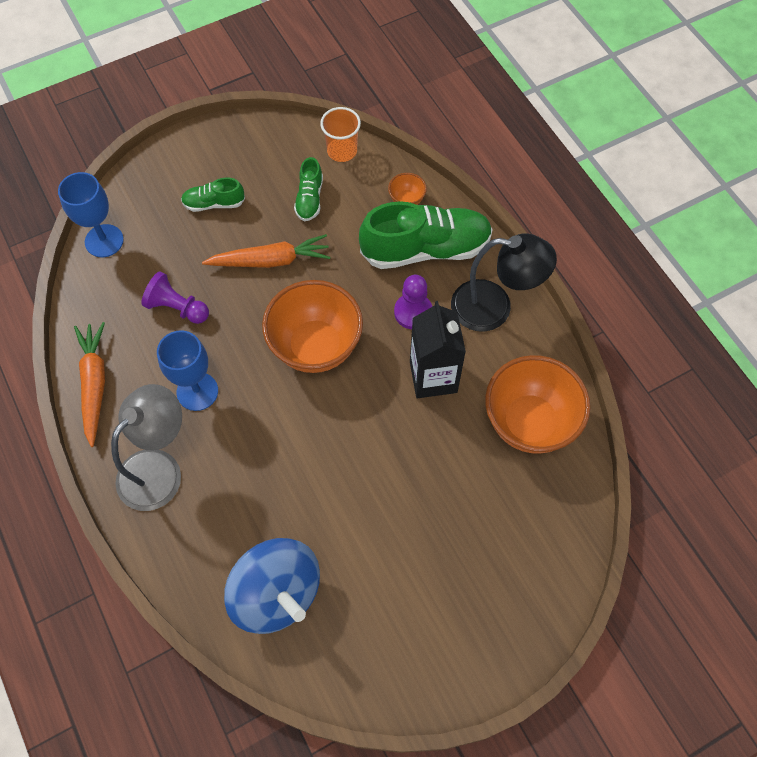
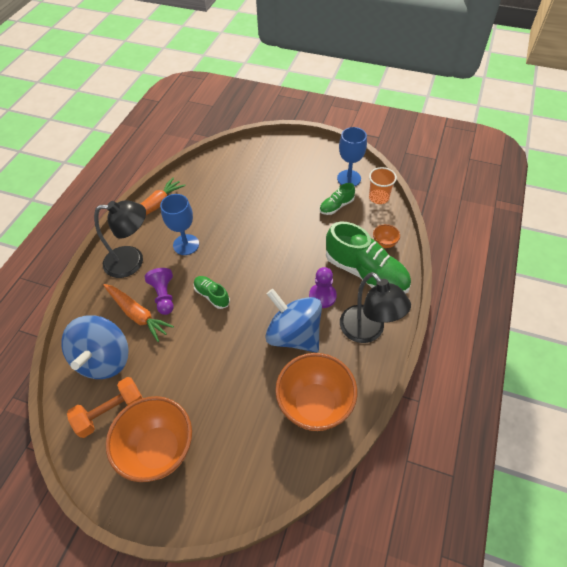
camera: 50 degrees right, 10 degrees down
(104, 241) = (228, 156): blue goblet -> blue goblet (349, 178)
(159, 468) = (132, 261): grey lamp -> black lamp
(177, 308) = (222, 205): purple pawn -> purple pawn (164, 296)
(214, 203) = (291, 176): green shoe -> green shoe (212, 295)
(270, 260) = (285, 218): orange carrot -> orange carrot (137, 314)
(315, 347) = (257, 271): orange bowl -> orange bowl (159, 450)
(354, 630) = (110, 412): none -> orange dumbbell
(433, 377) = (294, 335): black carton -> blue spinning top

